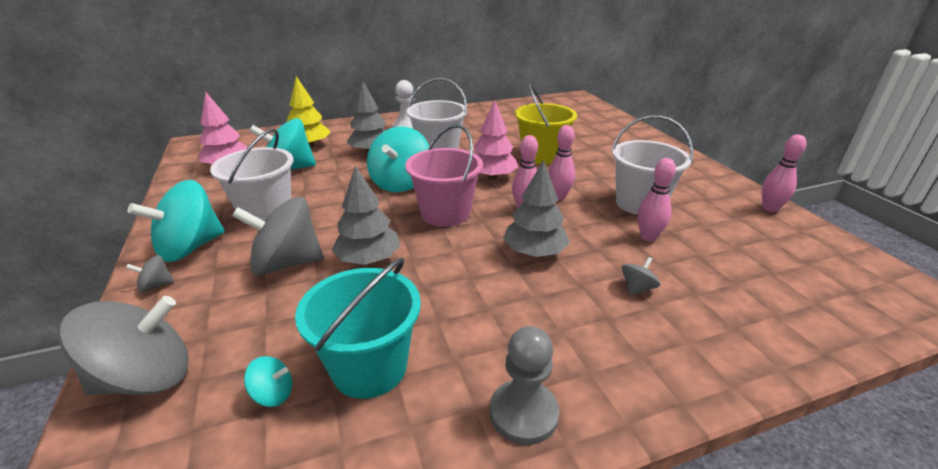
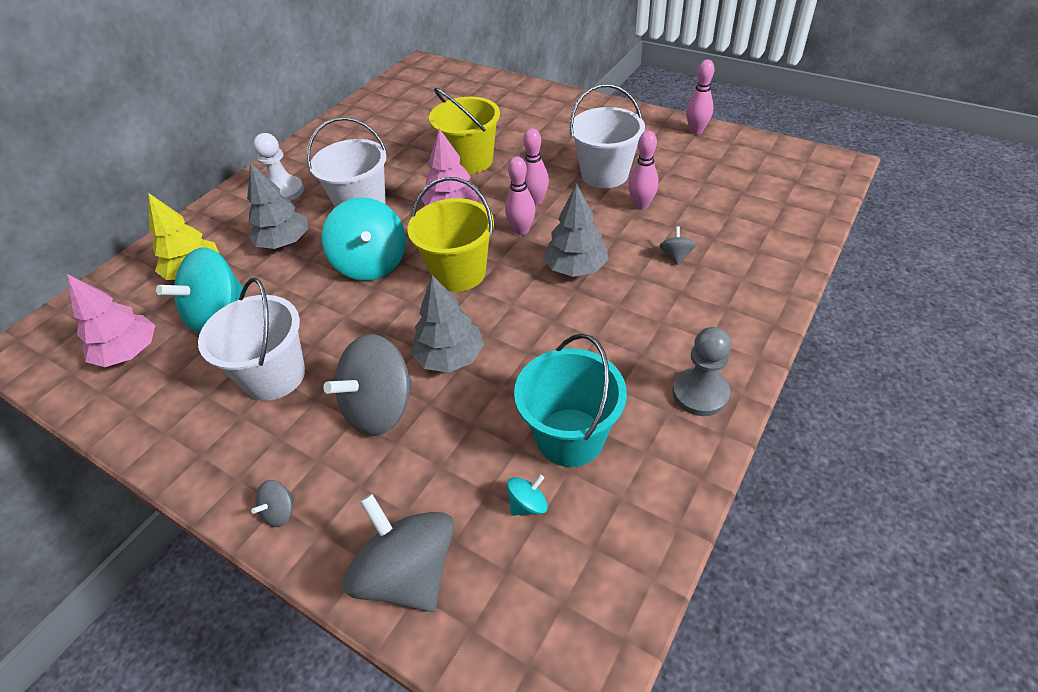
camera: 35 degrees left, 15 degrees up
(146, 378) = (408, 573): grey spinning top -> grey spinning top turned 60 degrees counterclockwise
(190, 247) = (251, 459): turquoise spinning top -> none
(445, 213) = (459, 273): pink bucket -> yellow bucket

